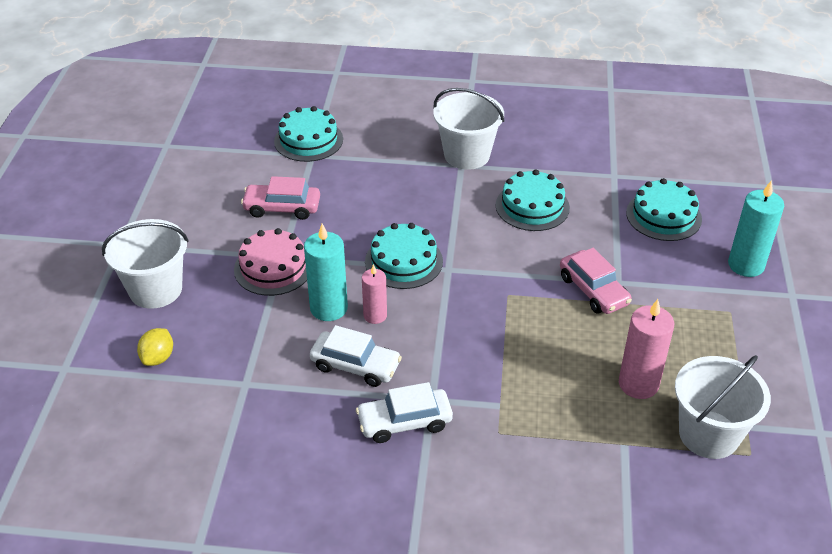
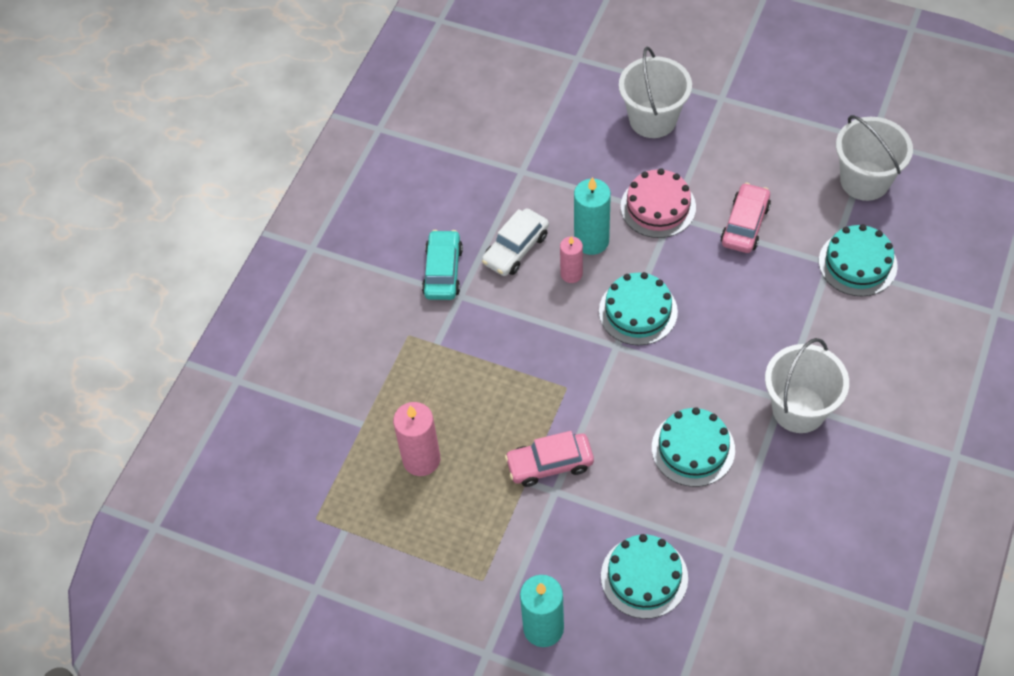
camera: 110 degrees right, 15 degrees up
(158, 358) = (569, 116): yellow lemon -> none
(404, 422) = (443, 271): white car -> turquoise car
(709, 434) = (347, 494): white bucket -> white bucket (864, 181)

